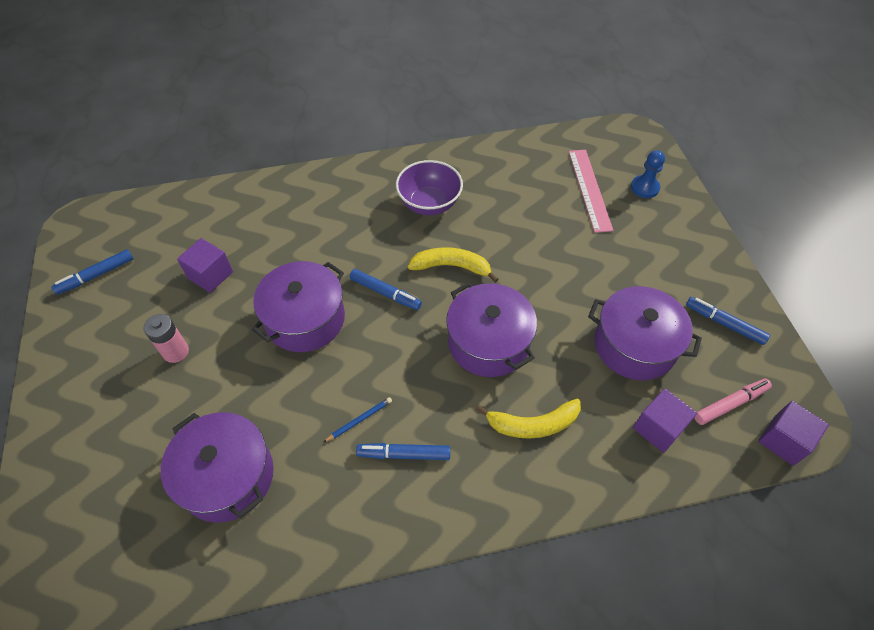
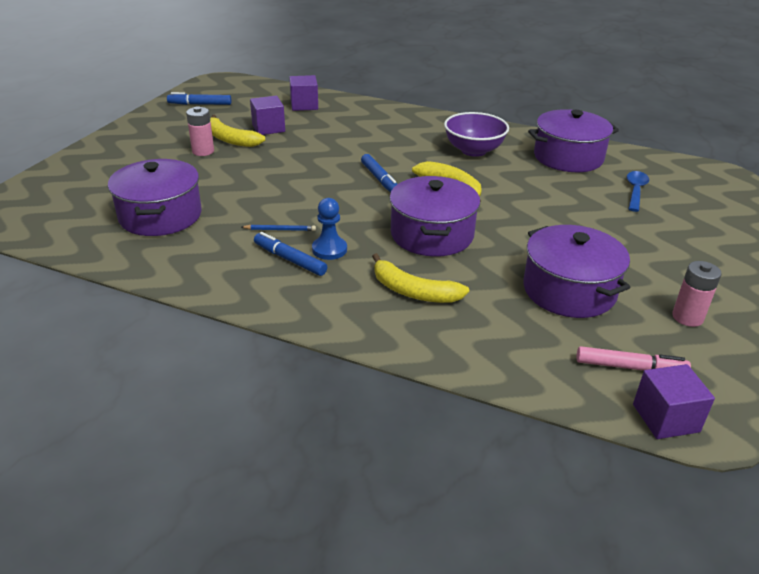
camera: 35 degrees right, 20 degrees down
(187, 316) = (230, 139): none -> yellow banana
(305, 319) = (305, 169): purple pot -> purple pot (568, 157)
(589, 189) = (635, 191): pink ruler -> blue spoon
(644, 188) = (697, 209): blue pawn -> blue pawn (329, 249)
(658, 428) = (531, 346): purple cube -> purple cube (304, 105)
(724, 323) = (687, 317): blue marker -> pink battery

